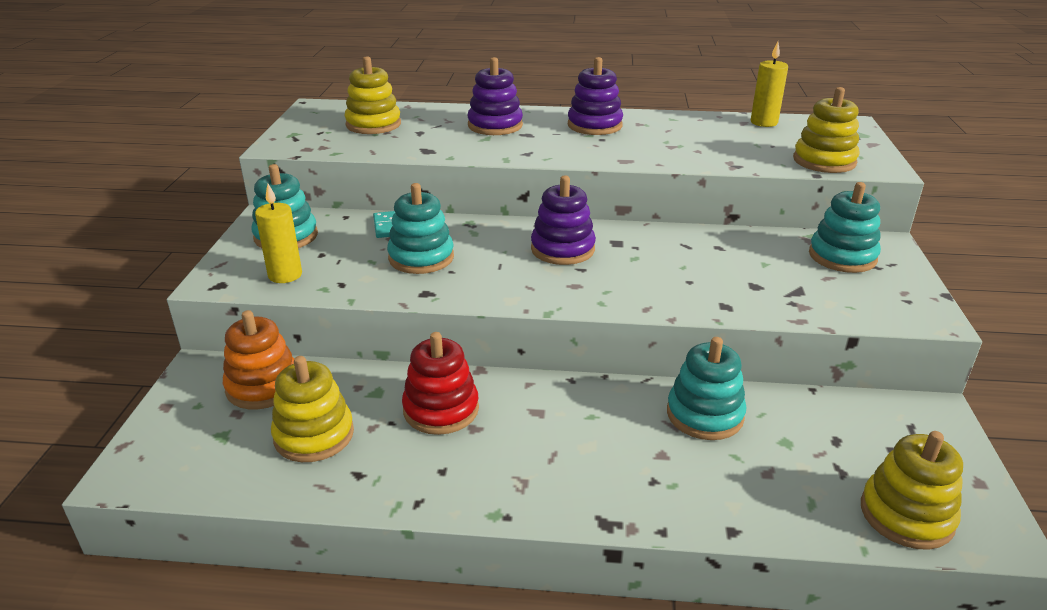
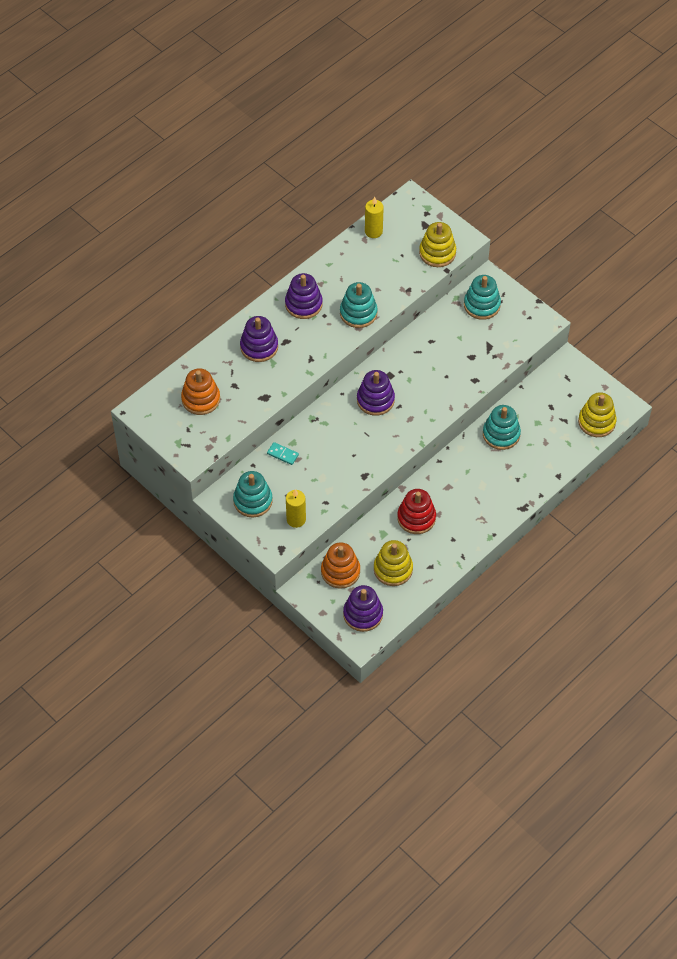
camera: 50 degrees left, 25 degrees up
(190, 448) = (363, 614): none -> purple stacking toy
(373, 124) = (201, 399): yellow stacking toy -> orange stacking toy
(421, 258) = (330, 459): turquoise stacking toy -> turquoise stacking toy (358, 313)

